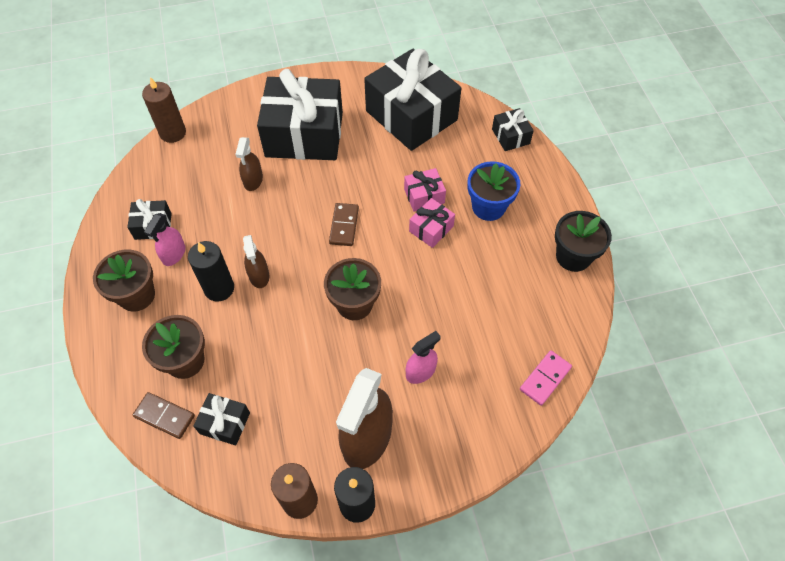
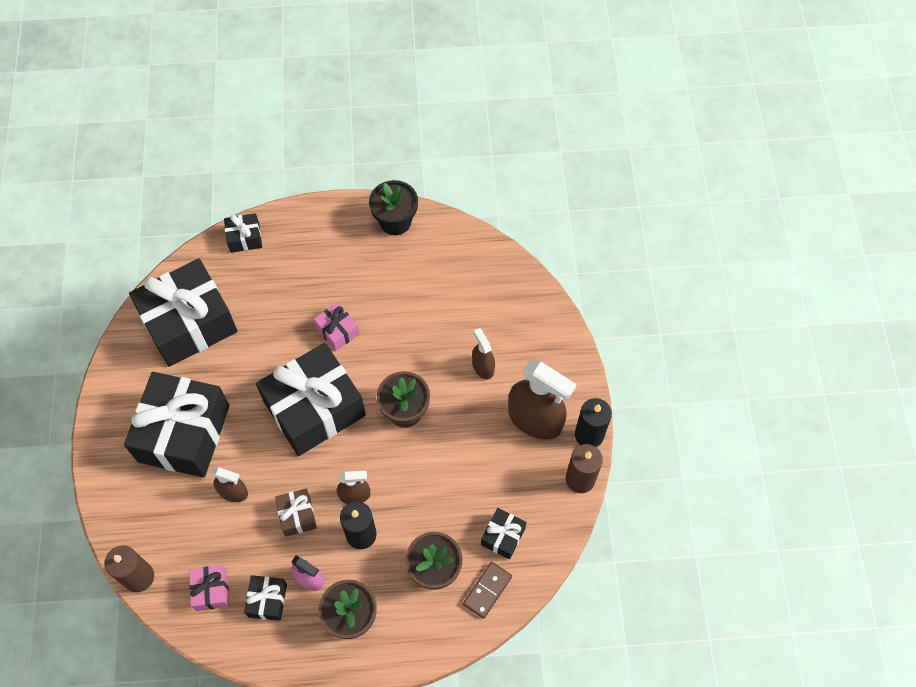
camera: 80 degrees left, 5 degrees up
(234, 233) = (297, 515): none -> brown gift
(344, 226) = (314, 409): brown domino -> black gift
(420, 371) = (483, 367): pink spray bottle -> brown spray bottle
(424, 196) = (297, 330): pink gift -> pink gift (211, 590)
(488, 207) = (325, 276): blue flower pot -> none
(545, 378) = (506, 273): pink domino -> none

